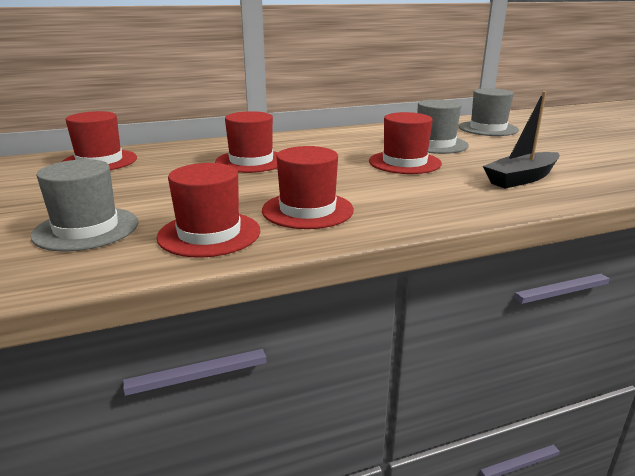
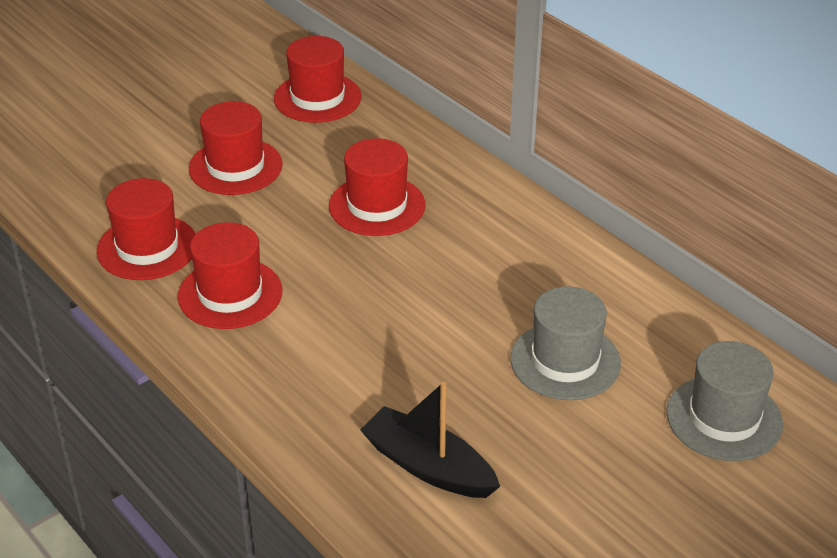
camera: 70 degrees right, 15 degrees up
(86, 229) = (134, 174): grey hat -> none
(404, 162) = (445, 341): red hat -> red hat (235, 167)

